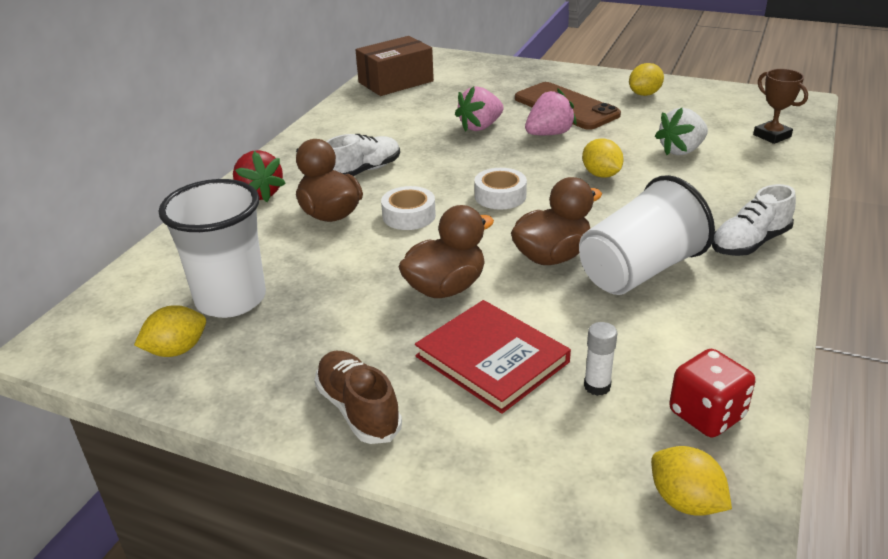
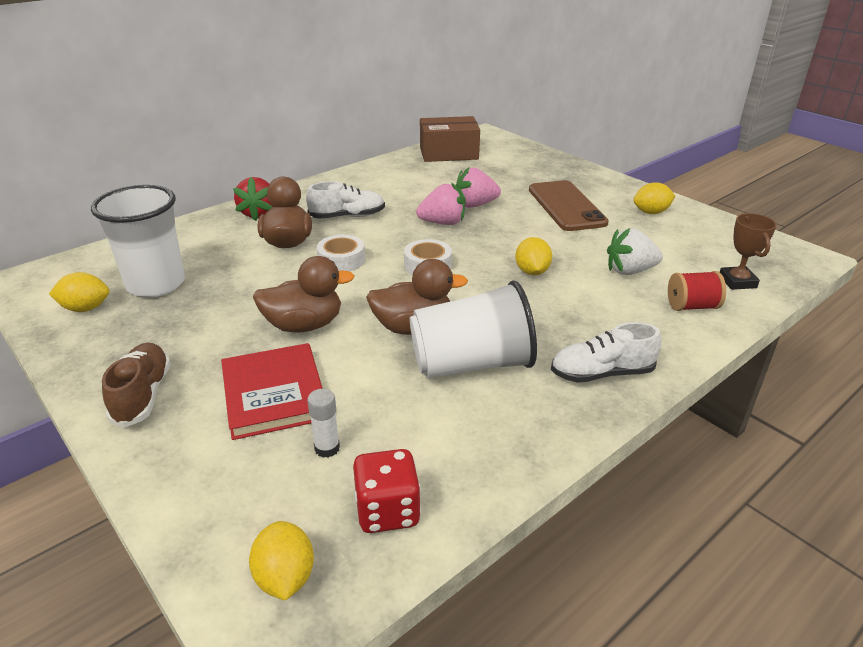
camera: 25 degrees right, 0 degrees up
(549, 134) = (525, 225): pink strawberry -> pink strawberry (443, 223)
(759, 166) = (691, 306): none -> red spool

